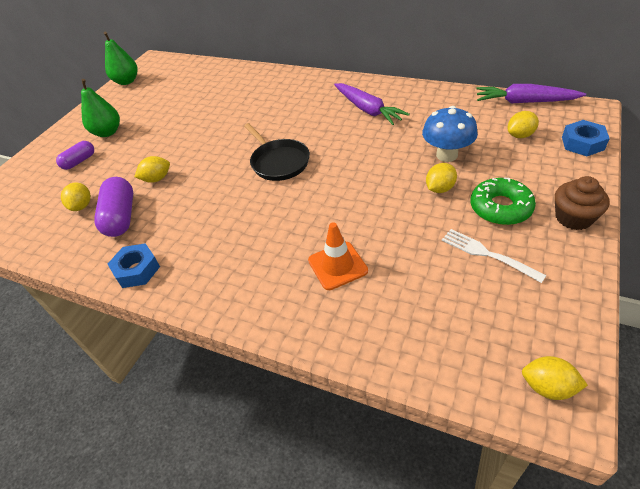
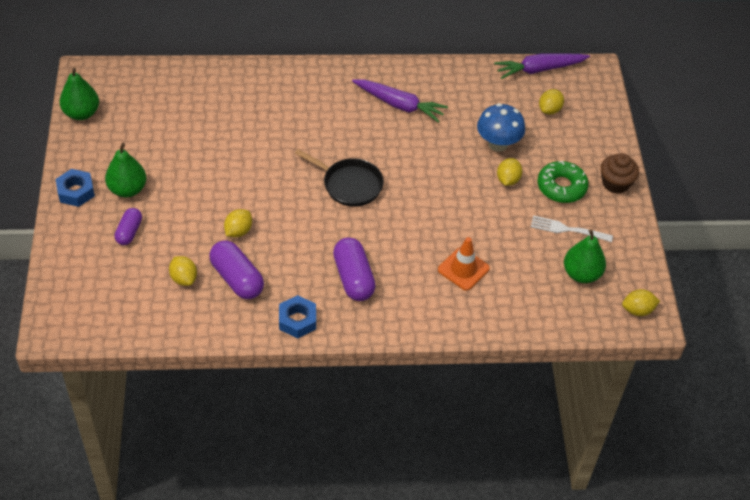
camera: 35 degrees left, 5 degrees up
(220, 244) = (353, 278): none -> purple capsule
(482, 311) = (581, 274): none -> green pear
(582, 143) = (601, 109): blue nut -> blue nut (76, 192)

